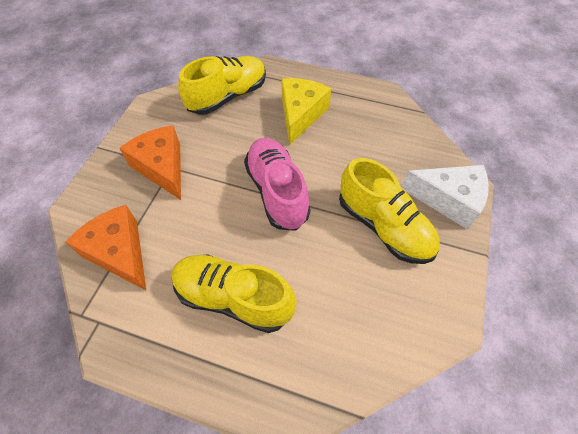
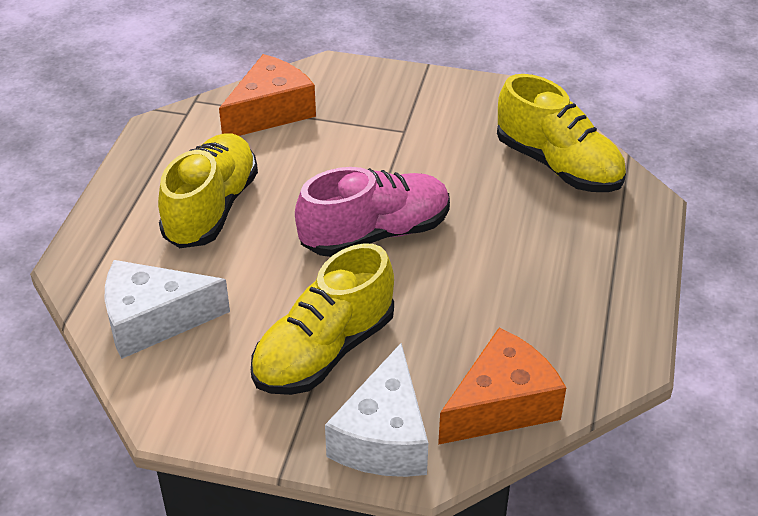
camera: 85 degrees right, 15 degrees down
(162, 167) = (402, 123): orange cheese -> orange cheese (502, 405)
(300, 115) = (539, 250): yellow cheese -> none
(357, 339) = (153, 320): none -> white cheese

